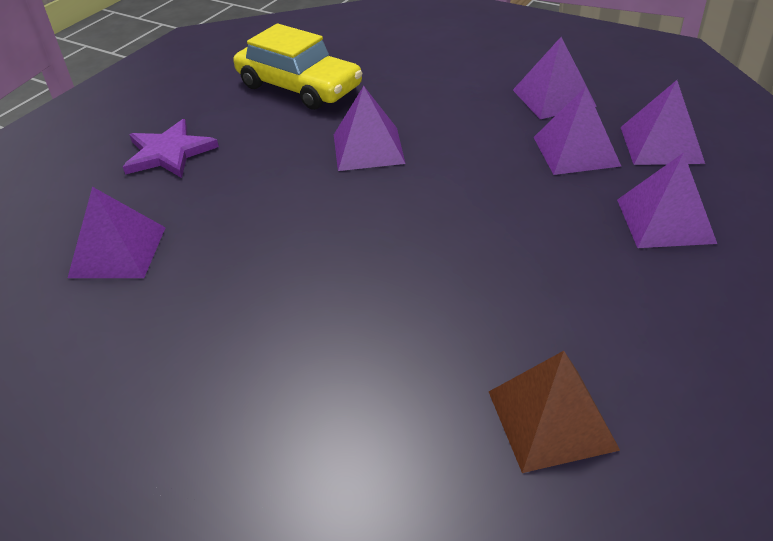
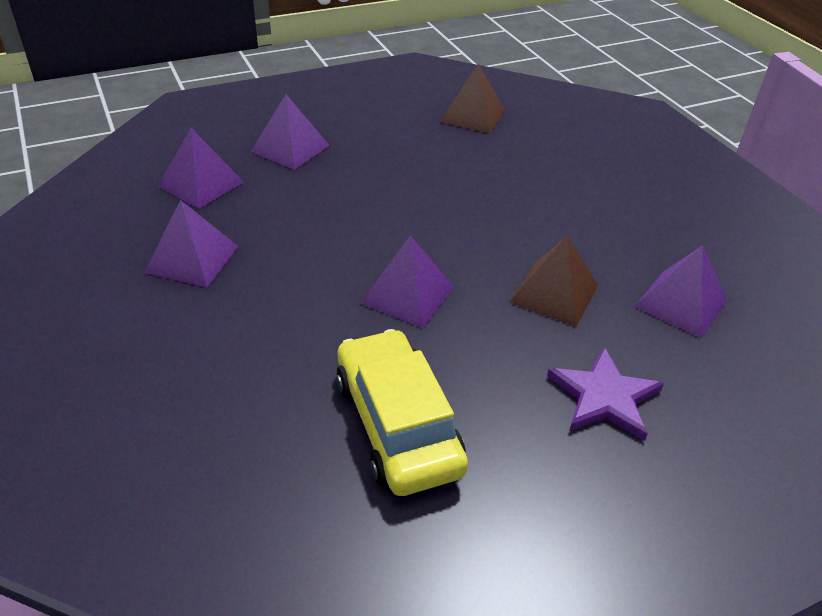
camera: 150 degrees left, 0 degrees up
(246, 204) = (554, 294): none -> brown pyramid
(576, 151) = (260, 208): purple pyramid -> none

